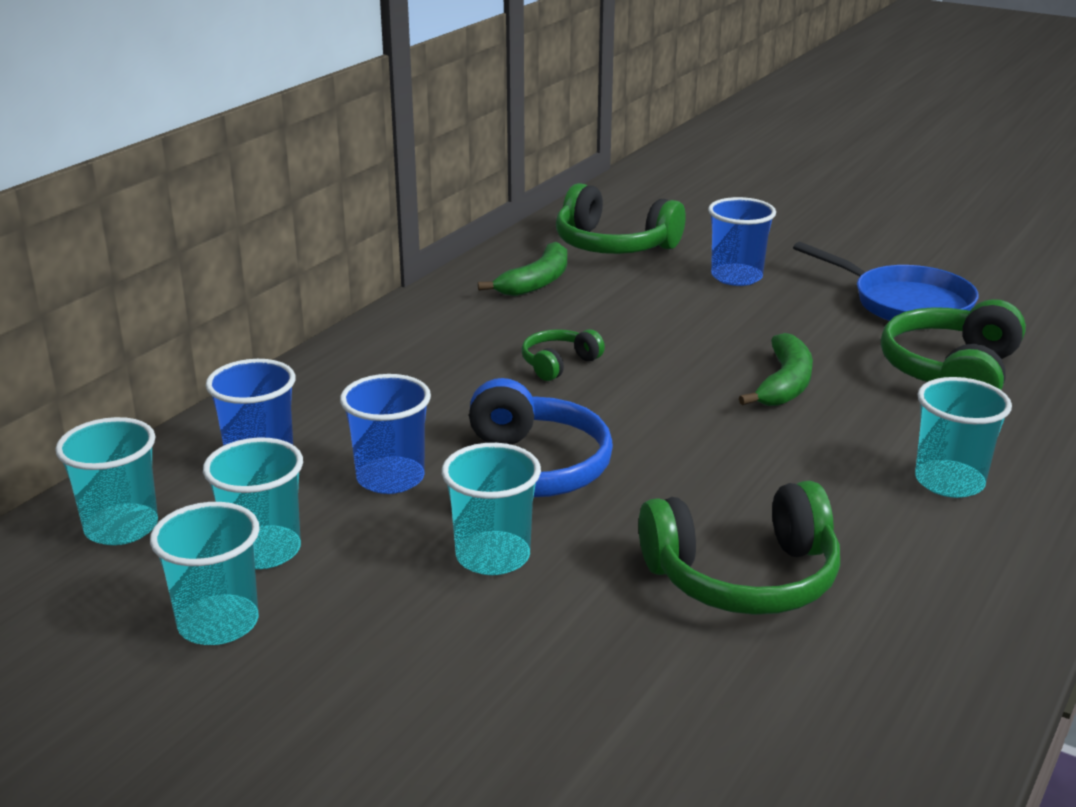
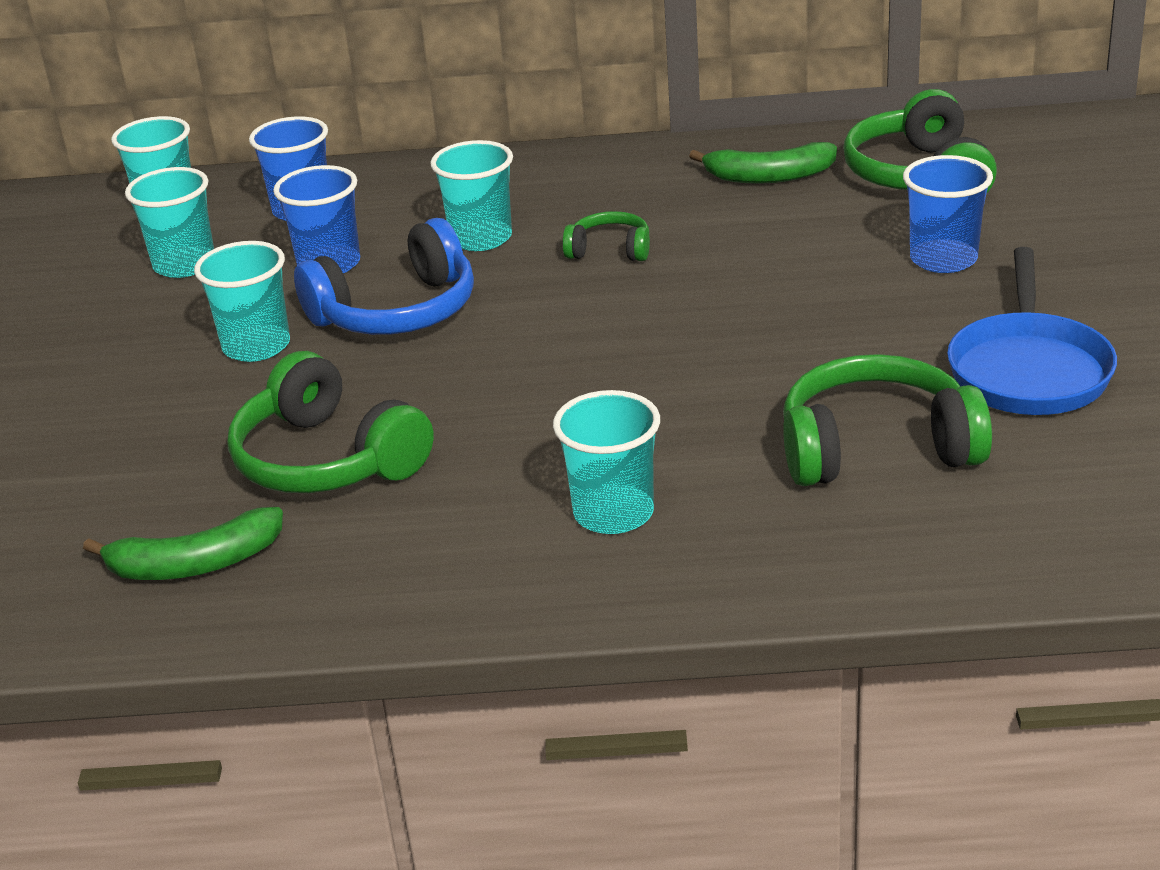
camera: 60 degrees right, 5 degrees up
(218, 623) = (85, 289): turquoise cup -> turquoise cup (481, 238)
(784, 384) = (716, 366): green banana -> green banana (195, 564)

